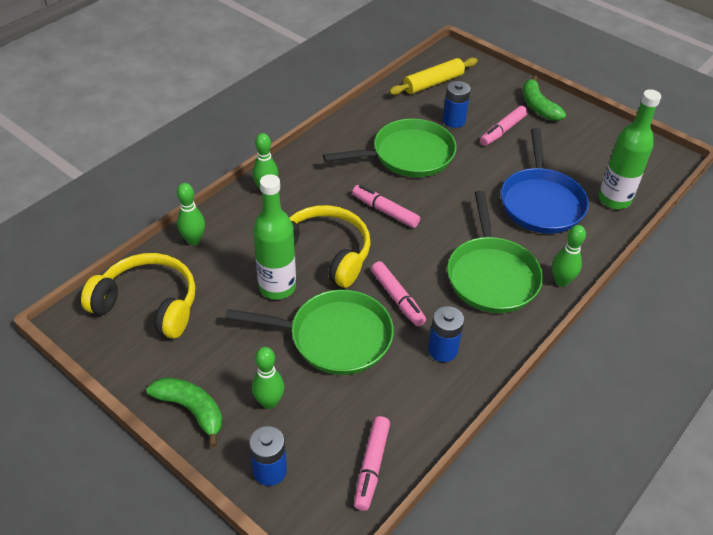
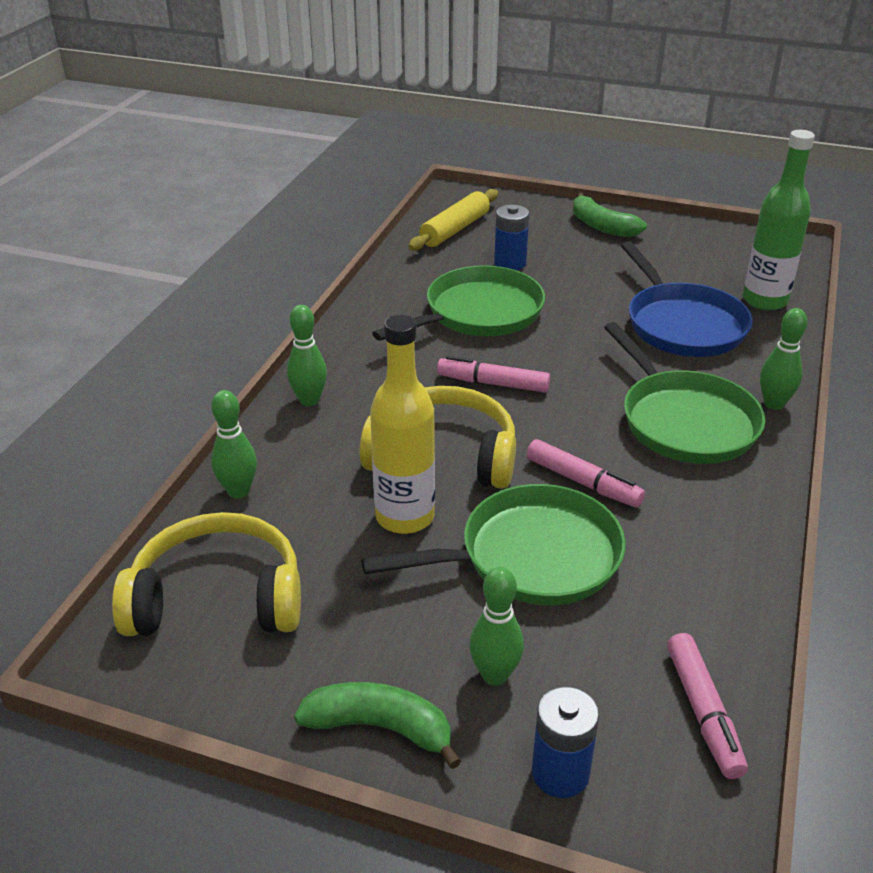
camera: 20 degrees left, 10 degrees down
(277, 287) = (405, 517): green bottle -> yellow bottle
(442, 350) = (688, 527): blue battery -> none
(502, 131) = (578, 260): pink marker -> none

